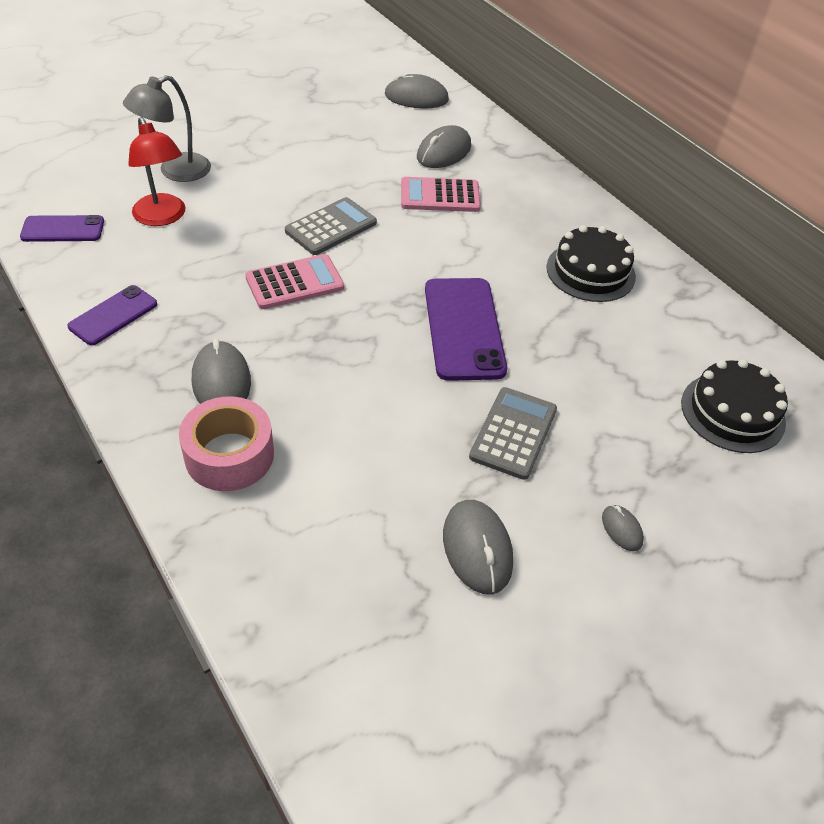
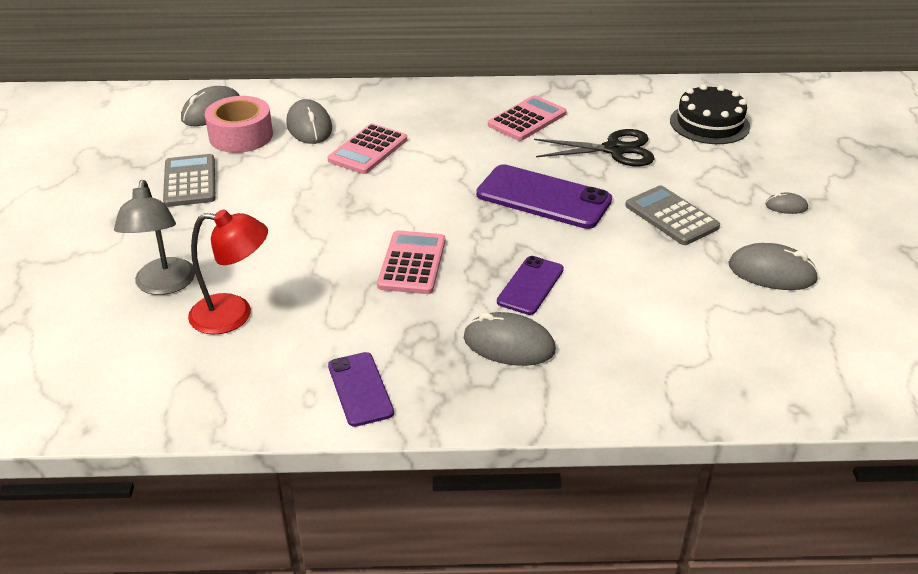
camera: 55 degrees left, 10 degrees down
(63, 229) = (181, 391): purple phone -> purple phone (530, 285)
(229, 455) = (603, 366): pink tape -> pink tape (241, 136)
(331, 227) = (353, 219): grey calculator -> grey calculator (190, 181)
(590, 272) = (527, 119): black cake -> pink calculator
(598, 351) = (614, 150): none -> black scissors

